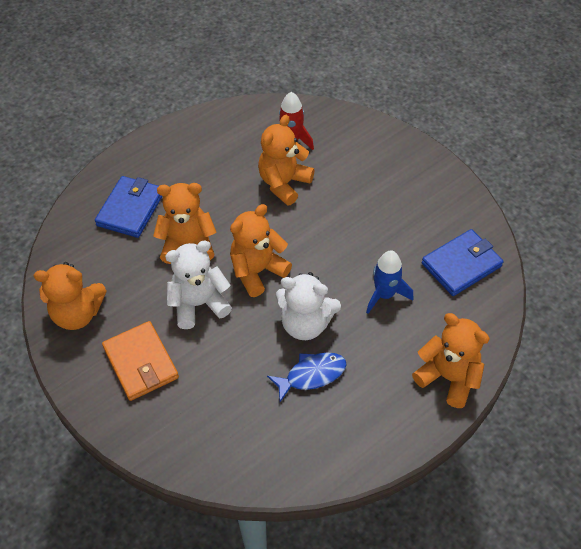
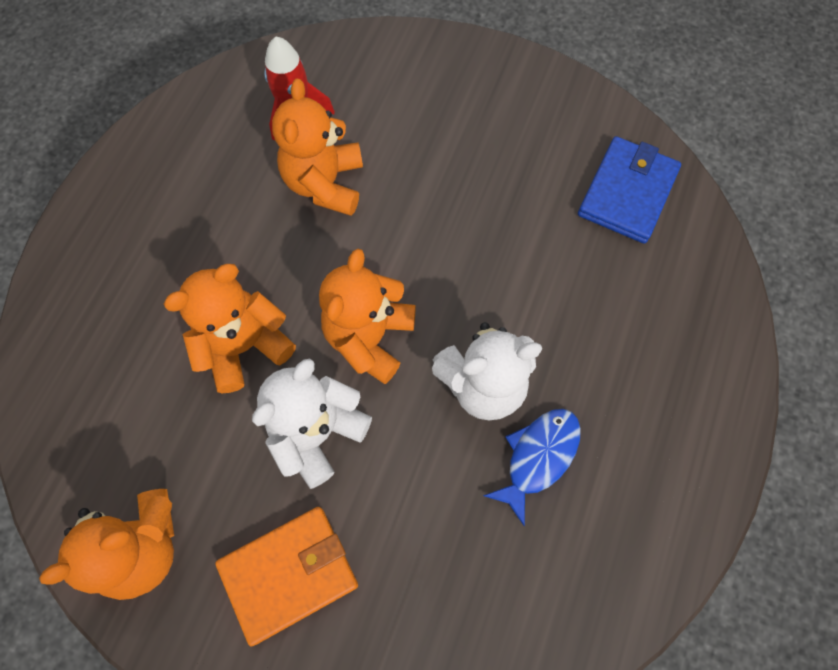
camera: 30 degrees left, 15 degrees up
(130, 209) = (123, 331): blue wallet -> none
(141, 363) = (289, 574): orange wallet -> orange wallet turned 60 degrees counterclockwise
(384, 295) = (559, 285): blue rocket -> none
(448, 377) = (709, 364): orange teddy bear -> none

